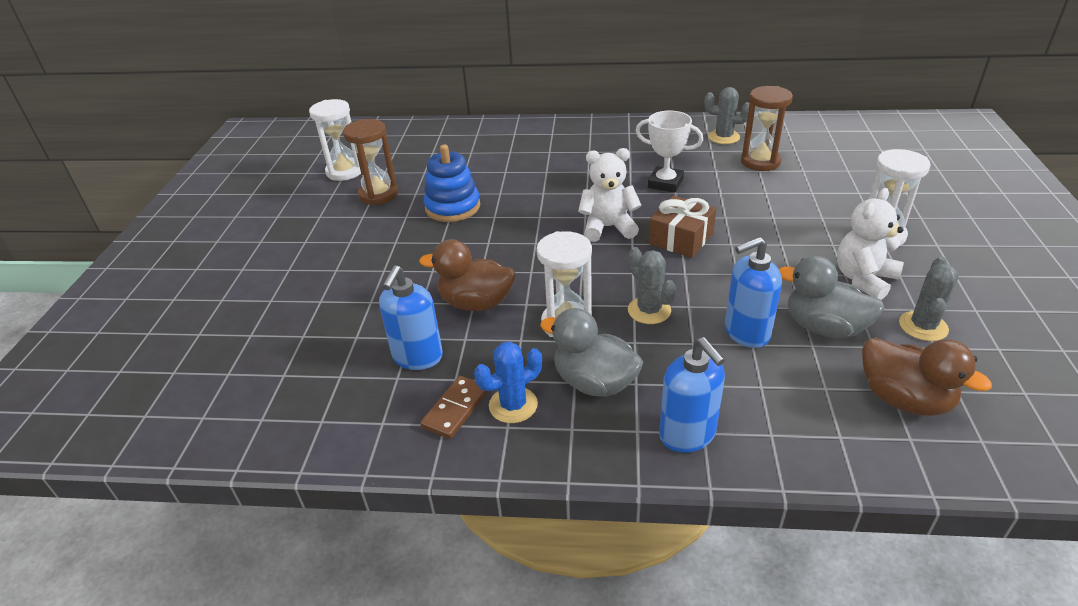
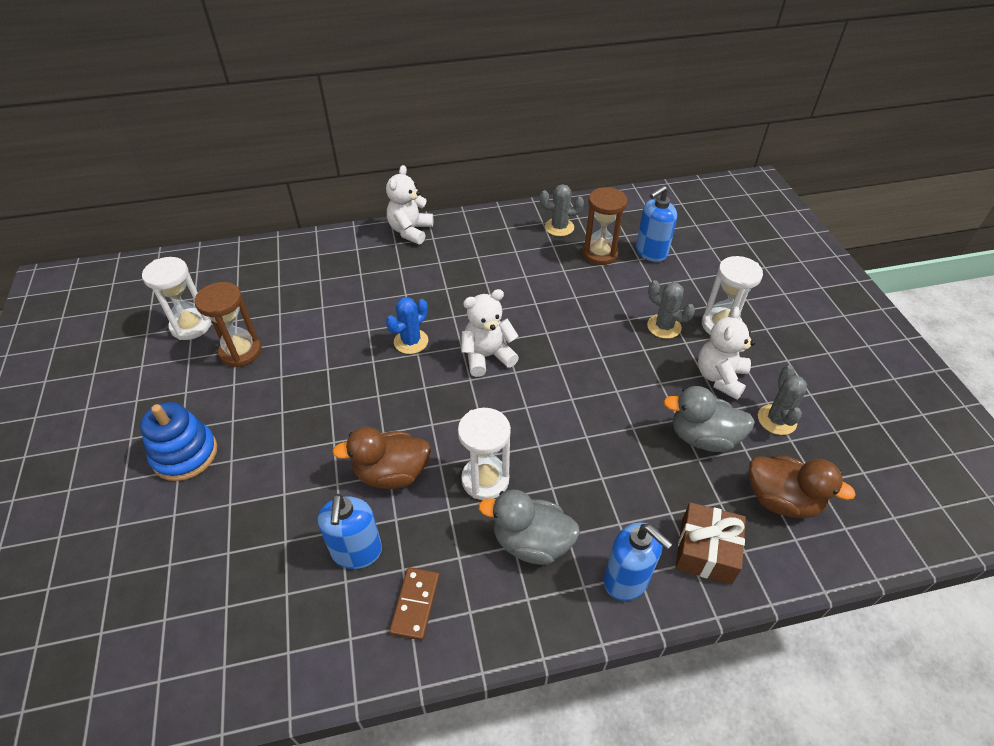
camera: 20 degrees left, 10 degrees up
(452, 207) = (326, 356): blue stacking toy -> blue stacking toy (185, 454)
(513, 405) = (467, 586): blue cactus -> blue cactus (411, 341)
(570, 126) = (410, 231): none -> white teddy bear
(649, 310) = (554, 449): grey cactus -> grey cactus (664, 326)
(665, 183) = (523, 293): white trophy -> none
(681, 238) = (557, 358): brown gift -> brown gift (706, 551)
(746, 332) = (642, 456): blue soap dispenser -> blue soap dispenser (651, 252)

